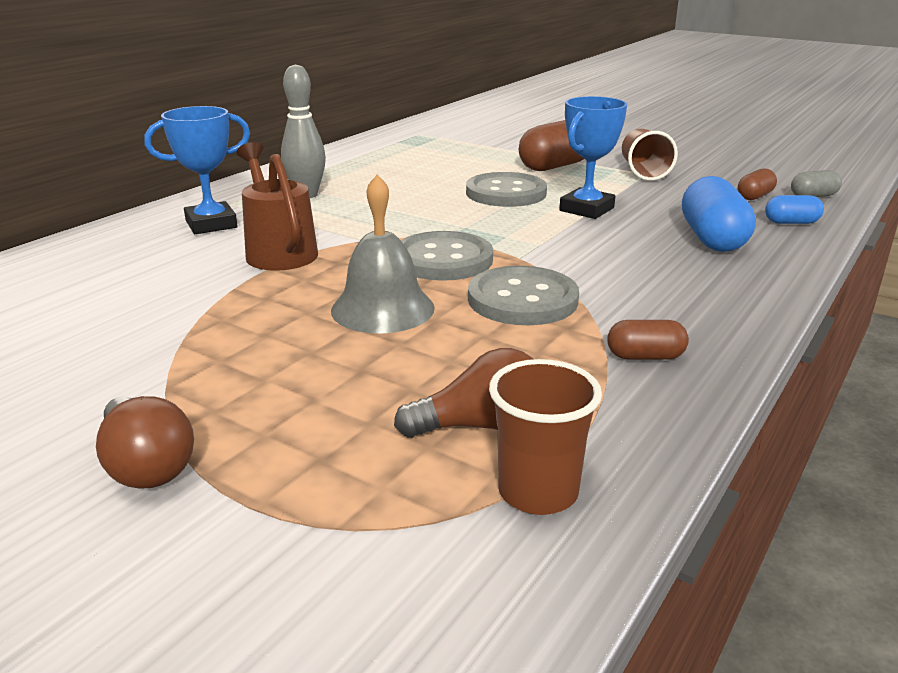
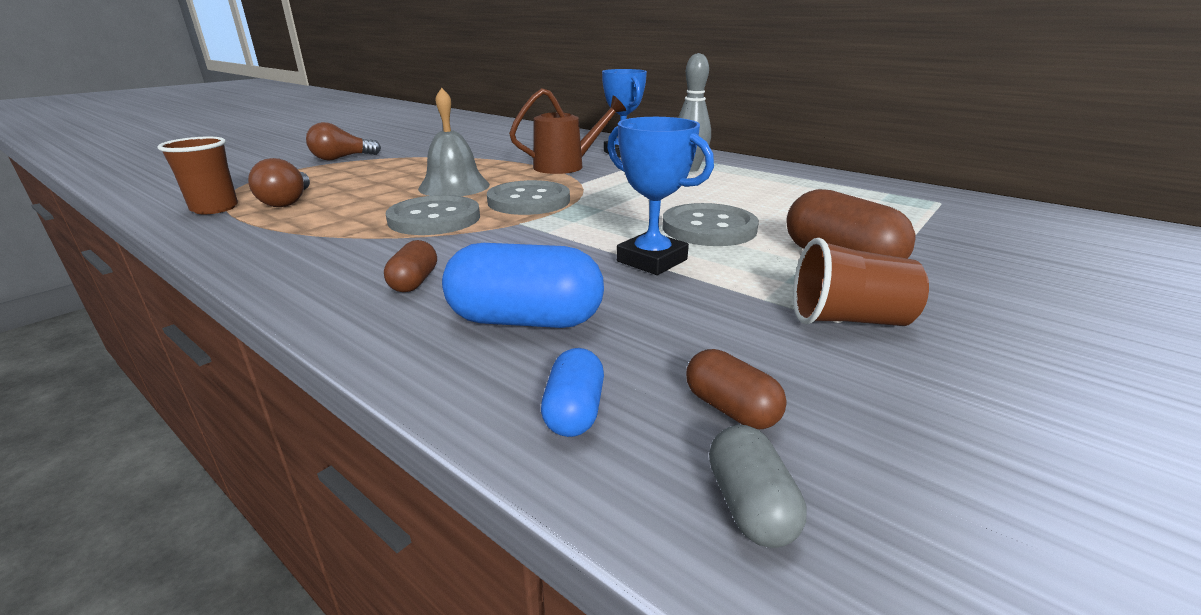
camera: 95 degrees right, 0 degrees up
(645, 356) = (301, 246): brown capsule -> brown capsule (414, 282)

